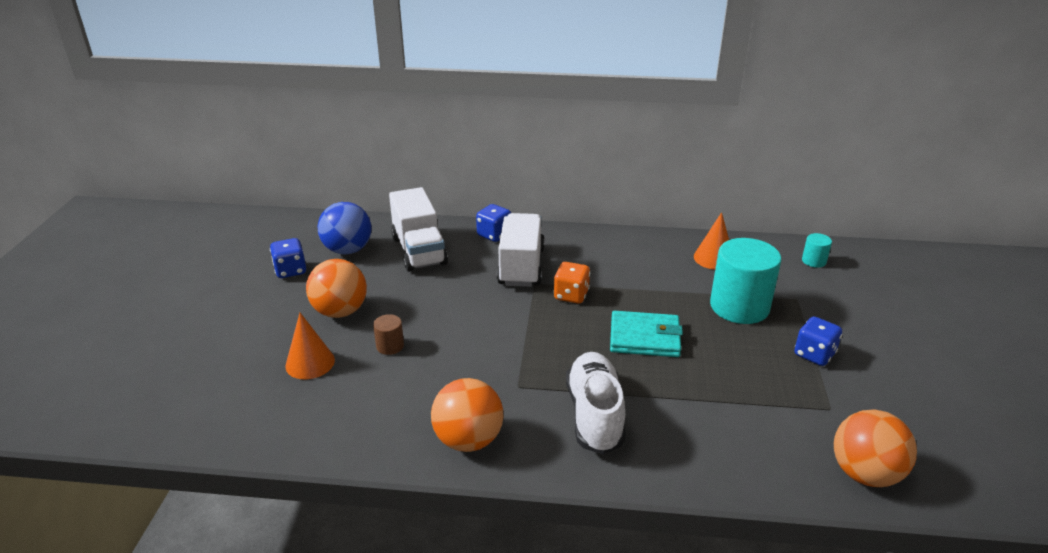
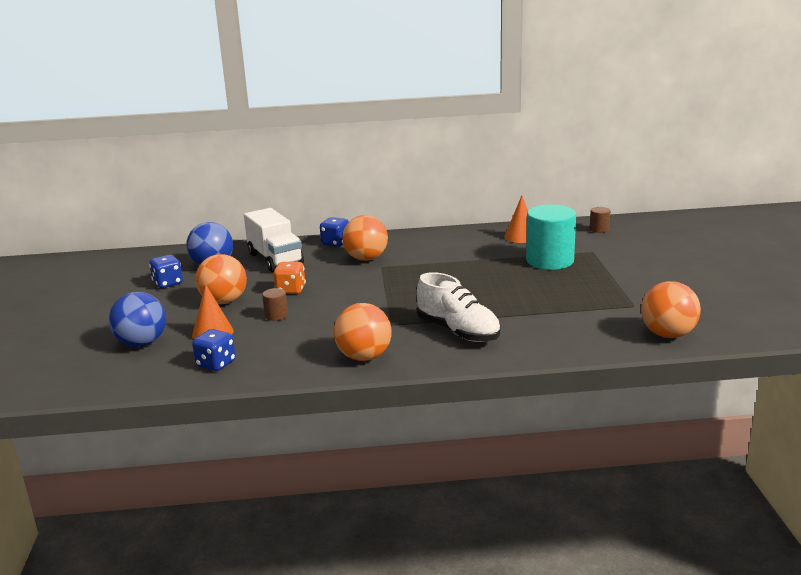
camera: 10 degrees left, 10 degrees down
(228, 366) = (142, 343): none -> blue ball
(521, 266) = (366, 258): white truck -> orange ball
(571, 295) = (414, 270): orange dice -> orange dice (290, 290)
(594, 415) = (458, 331): white shoe -> white shoe turned 150 degrees clockwise
(644, 338) = (482, 286): turquoise wallet -> none
(814, 261) = (599, 229): turquoise cylinder -> brown cylinder
(814, 354) = (614, 279): blue dice -> blue dice (216, 364)

